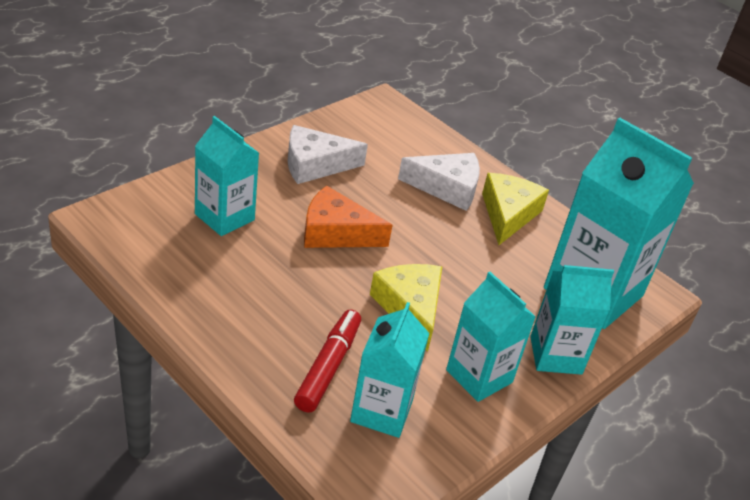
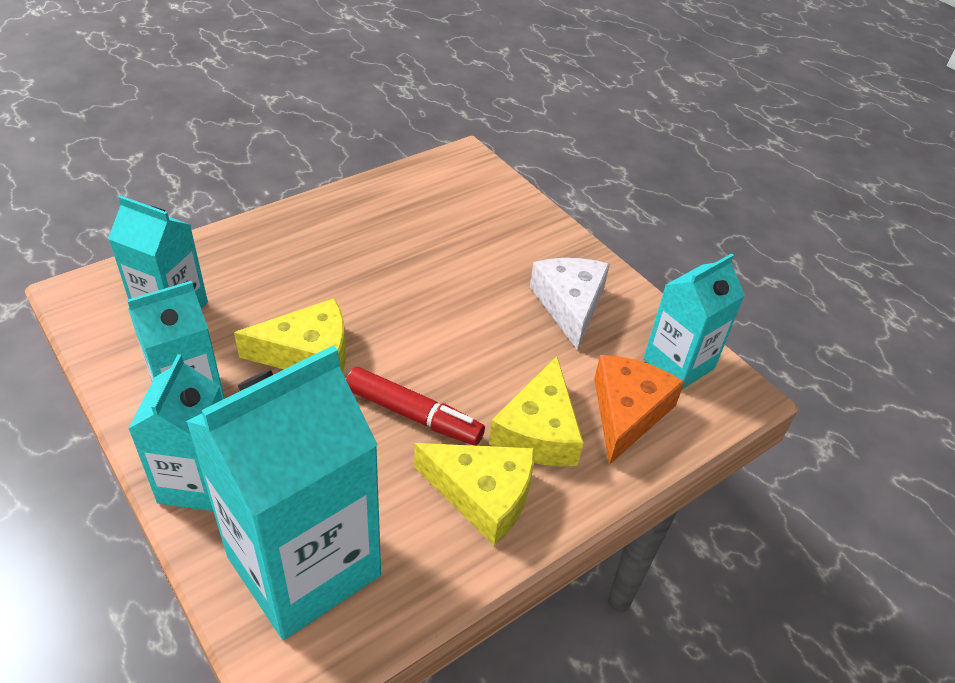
camera: 100 degrees right, 5 degrees up
(224, 217) = (467, 229): turquoise carton -> turquoise carton (678, 363)
(328, 367) = (240, 280): red marker -> red marker (413, 415)
(336, 232) = (442, 308): orange cheese -> orange cheese (627, 412)
(447, 188) = (538, 431): white cheese -> yellow cheese

